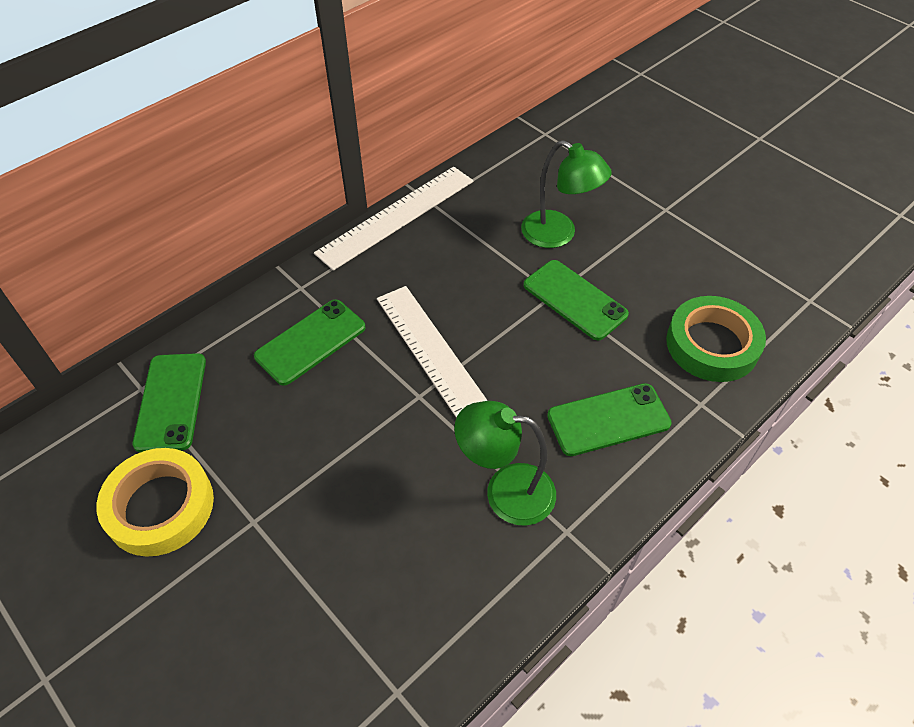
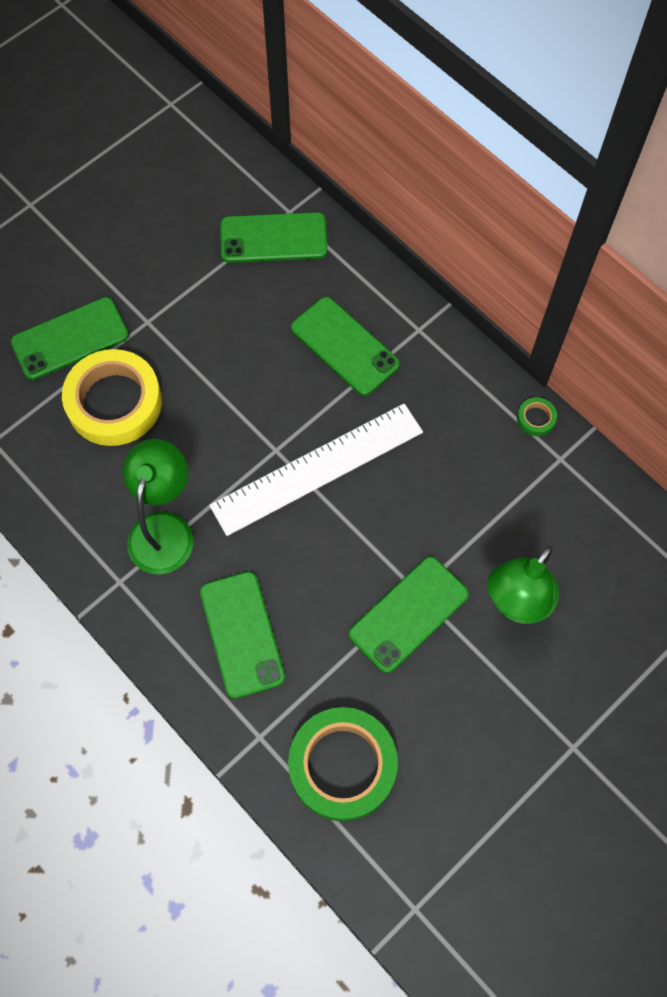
camera: 90 degrees right, 15 degrees up
(160, 506) = (166, 250): yellow tape -> yellow tape (114, 402)
(263, 608) = (70, 339): none -> green phone
(396, 216) = (536, 418): white ruler -> green tape

